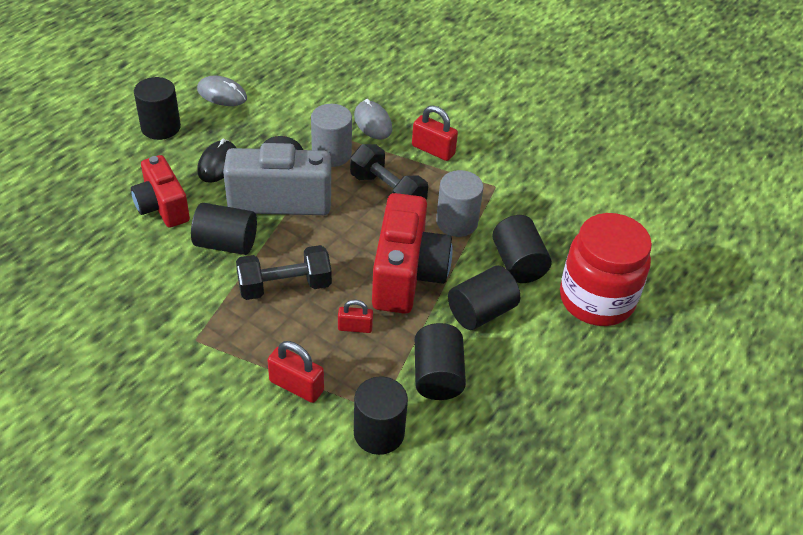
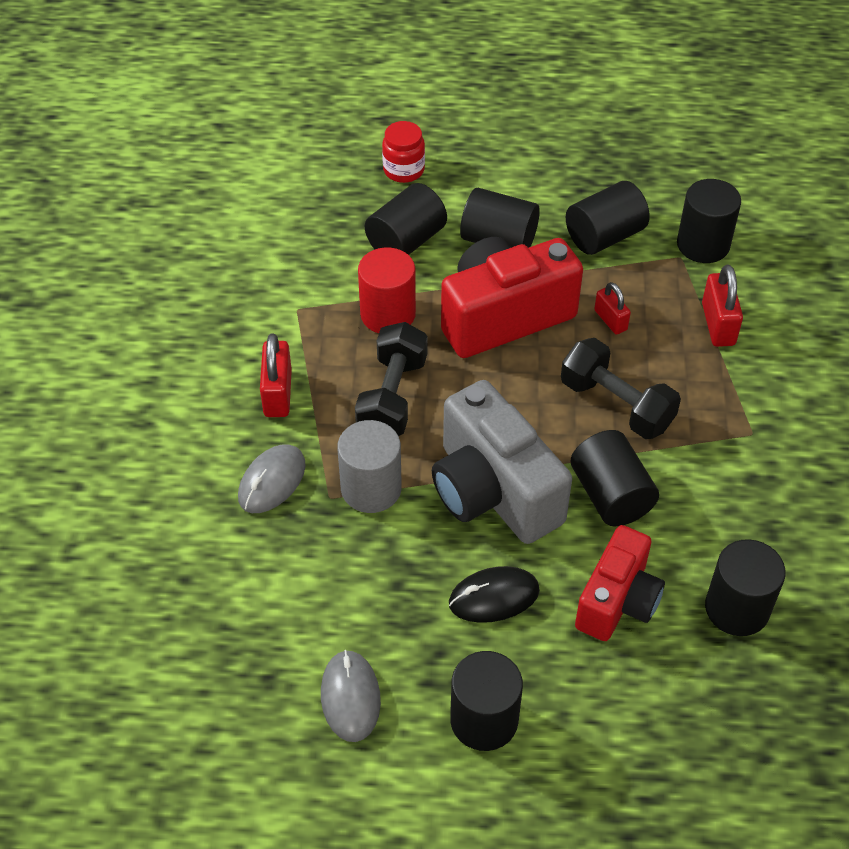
camera: 120 degrees left, 5 degrees up
(102, 250) = (737, 608): none -> black cylinder
(456, 222) = (388, 314): grey cylinder -> red cylinder
(596, 299) = (403, 170): red jar -> red jar, size x0.48

